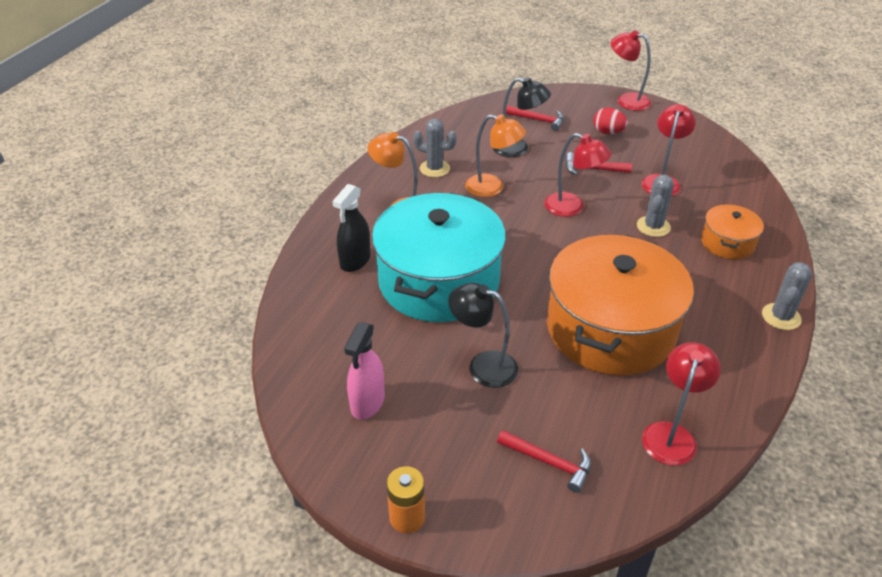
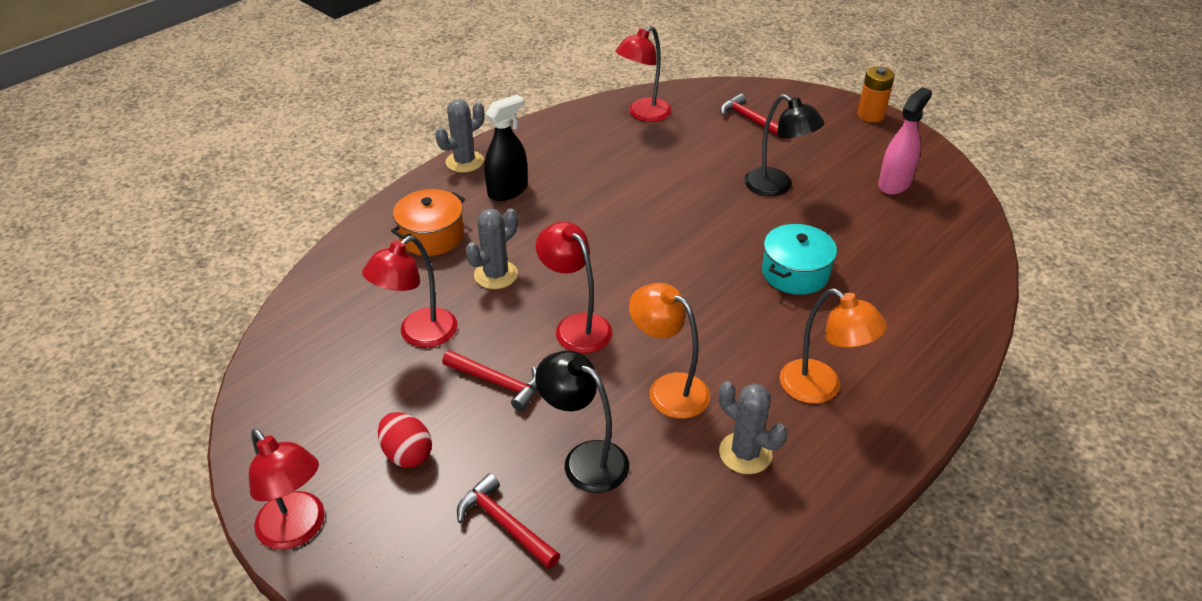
camera: 160 degrees left, 0 degrees up
(355, 261) = (896, 322): black spray bottle -> black spray bottle (508, 191)
(439, 281) = (795, 273): turquoise pot -> turquoise pot, size x0.46
(610, 329) = (635, 188): orange pot -> none

